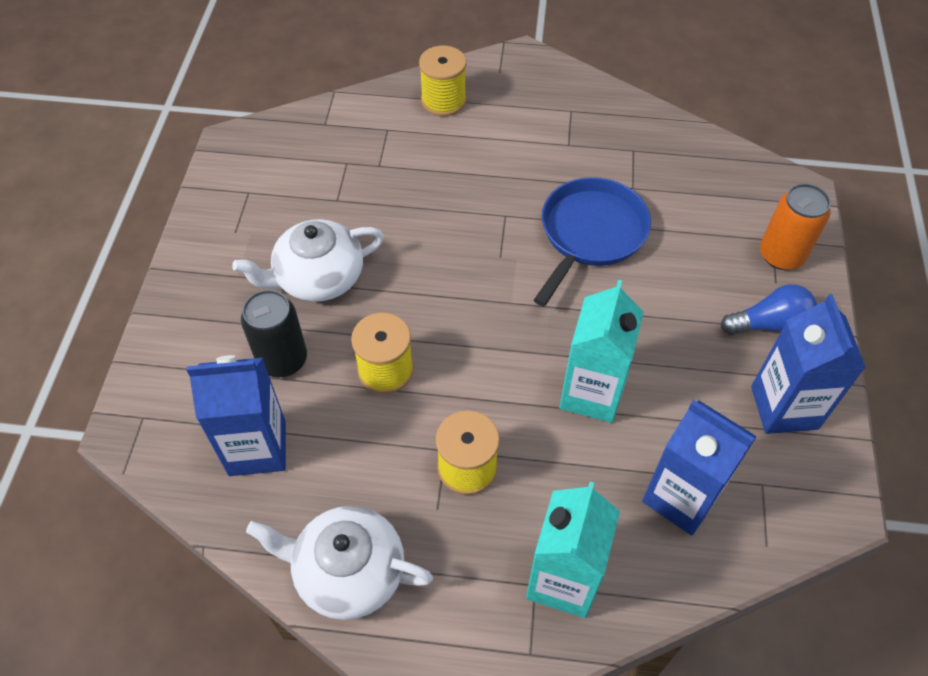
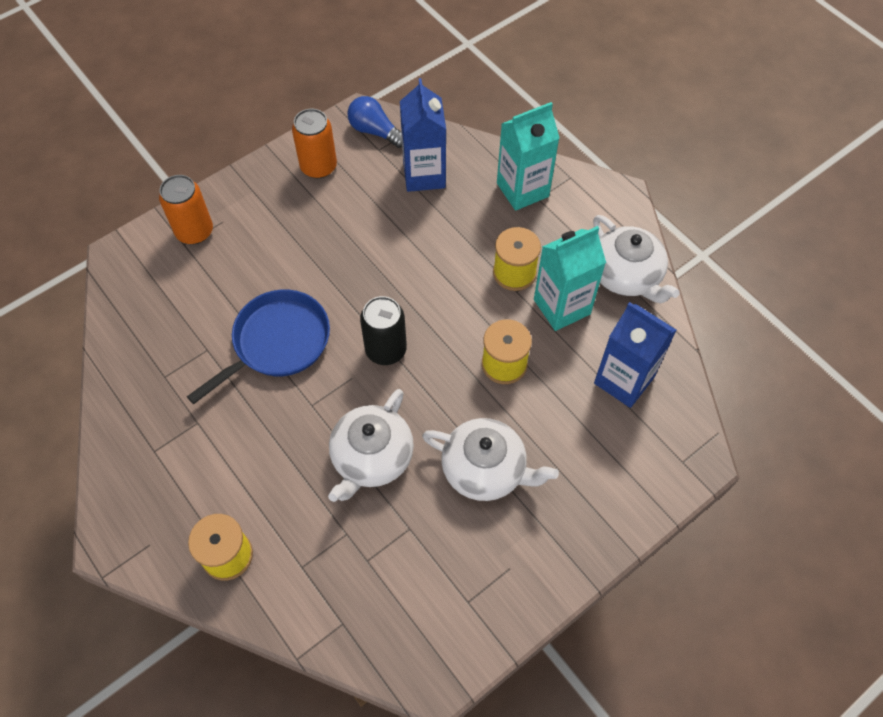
camera: 135 degrees left, 5 degrees up
(282, 359) = (562, 426): black can -> black can (386, 350)
(416, 218) = (371, 457): none -> white teapot
(590, 233) = (277, 342): blue pan -> blue pan turned 150 degrees clockwise
(591, 393) = (404, 253): turquoise carton -> turquoise carton (562, 307)
(769, 324) = (262, 206): blue light bulb -> blue light bulb (375, 131)
(784, 407) = (318, 167): blue carton -> orange can

